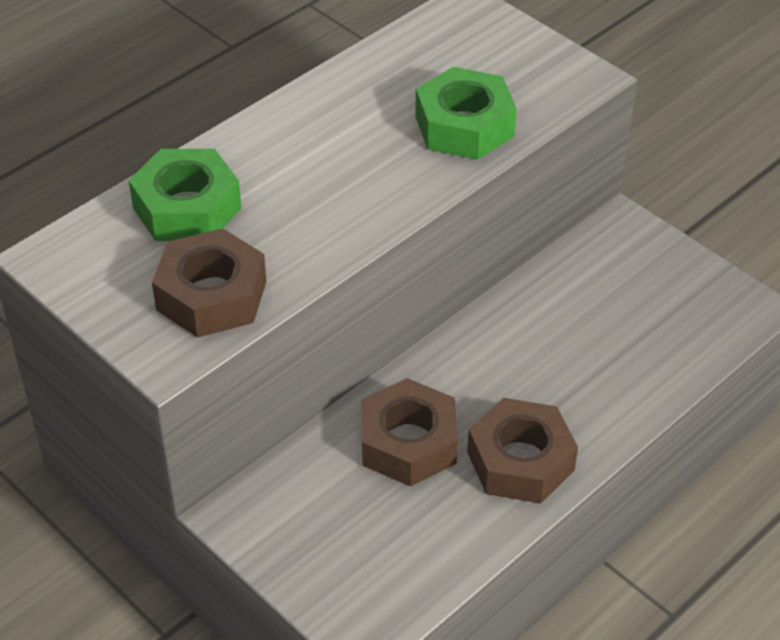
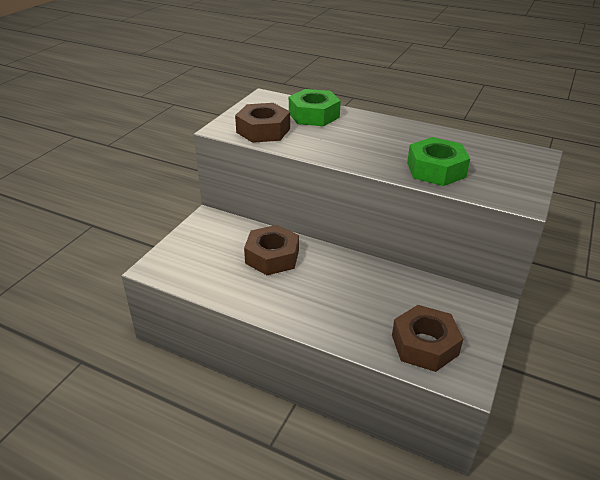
camera: 70 degrees right, 10 degrees down
(520, 461) = (279, 297): brown nut -> brown nut (424, 345)

